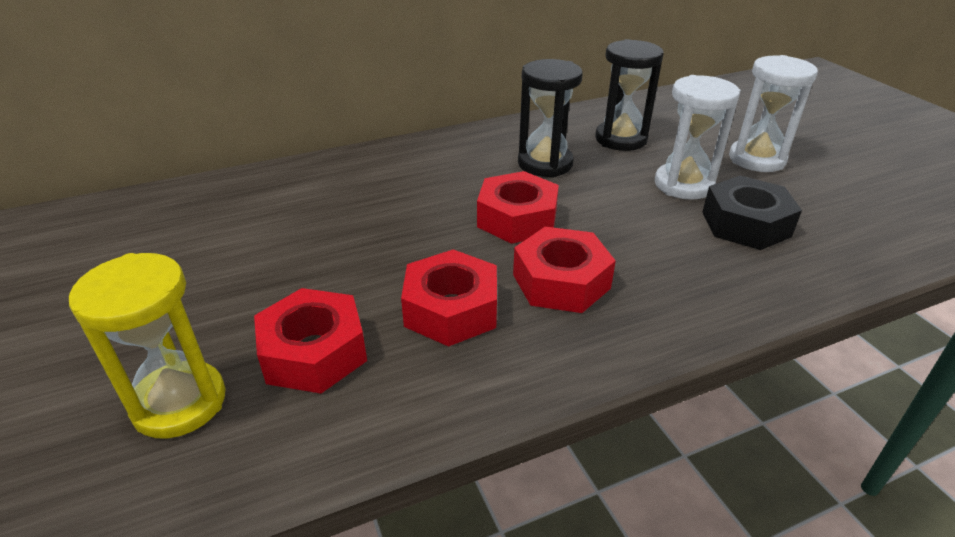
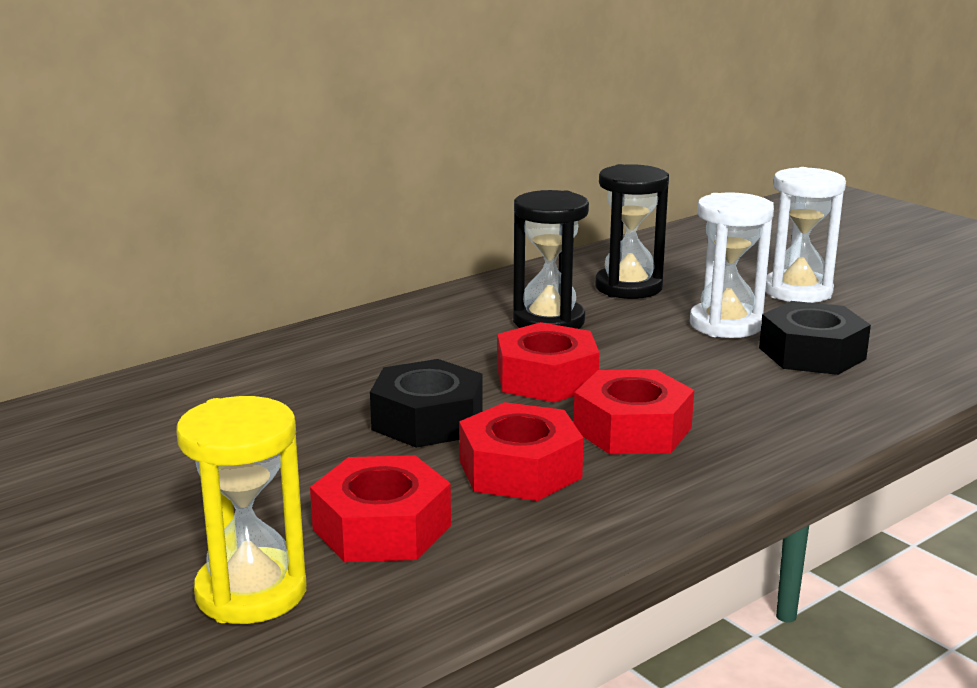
camera: 15 degrees left, 15 degrees down
(407, 246) = (427, 420): none -> black nut

